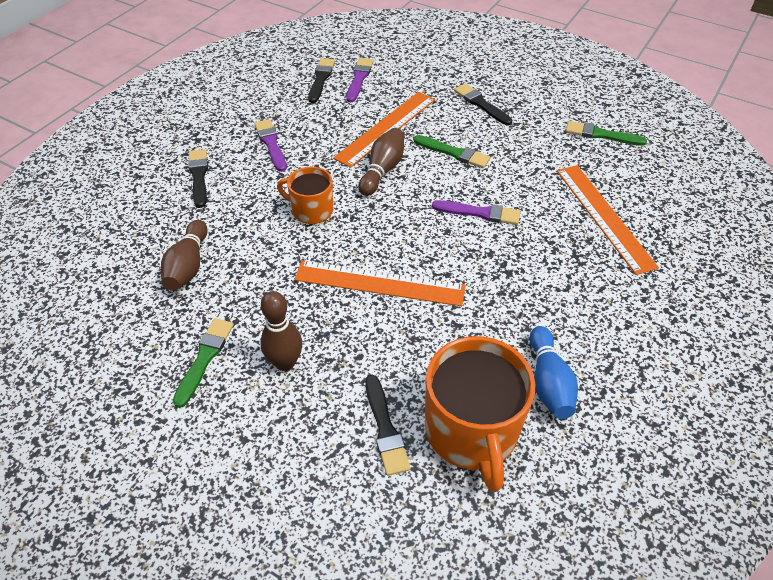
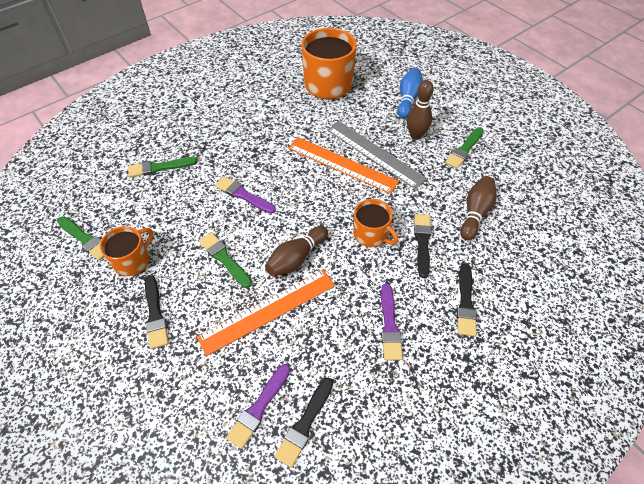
camera: 160 degrees left, 5 degrees up
(339, 312) = (375, 153): none -> grey ruler
(385, 428) = (370, 95): black brush -> black brush (422, 242)
(538, 131) = (133, 261): none -> orange mug
(548, 382) = (276, 92): blue bowling pin -> blue bowling pin (408, 99)
(604, 217) = (159, 167): orange ruler -> green brush

